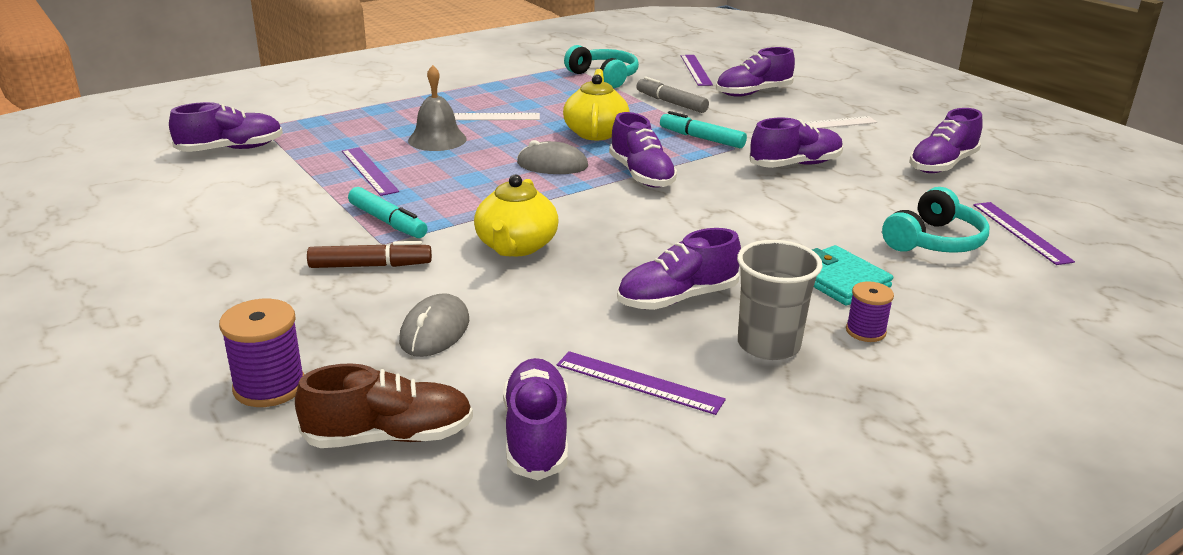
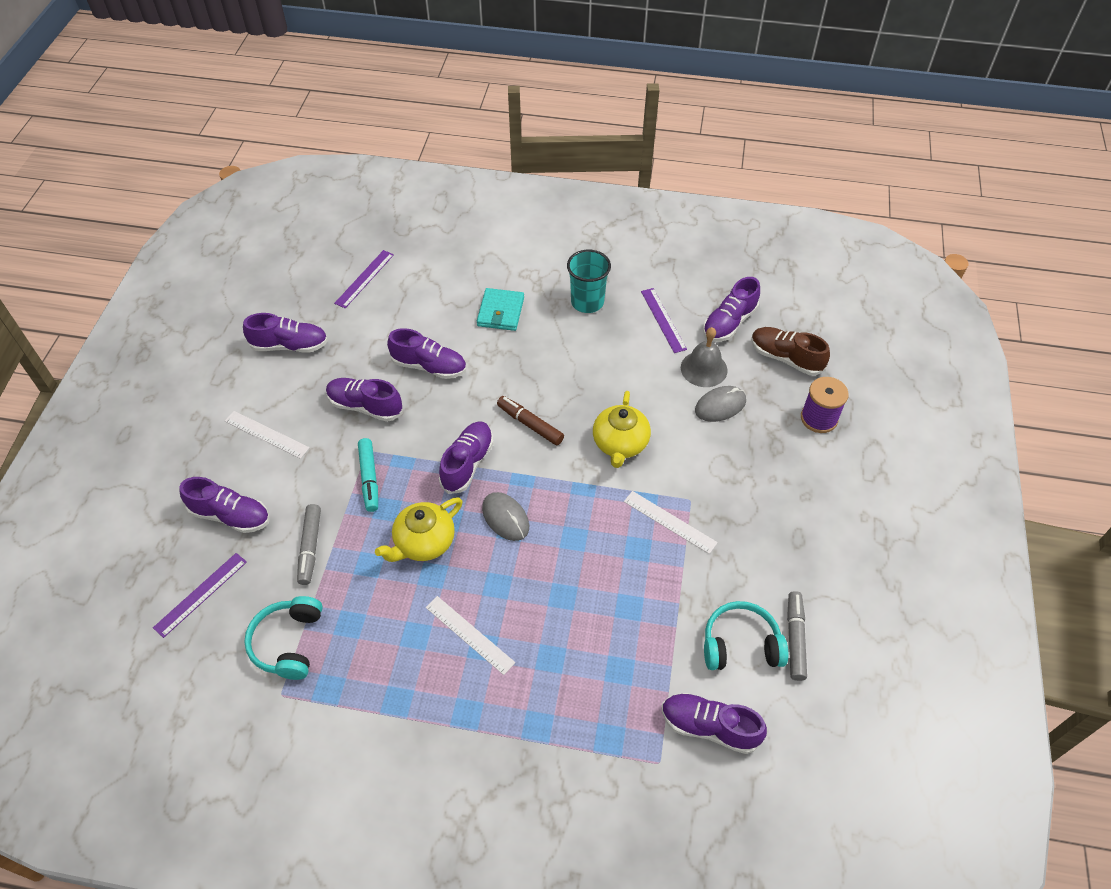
camera: 135 degrees left, 25 degrees up
(177, 210) = (795, 638): none -> grey marker
(369, 171) = (631, 603): purple ruler -> none
(370, 266) = (713, 481): brown marker -> brown marker (530, 424)
(388, 222) = (670, 522): turquoise marker -> white ruler
(437, 139) = (543, 620): grey bell -> grey bell (704, 368)
(516, 246) = (620, 444): yellow teapot -> yellow teapot turned 135 degrees clockwise
(677, 298) = (588, 351): purple shoe -> purple shoe (429, 366)
(768, 345) = (587, 302): grey cup -> turquoise cup
(865, 331) = (538, 282): purple spool -> none
(934, 241) = (414, 302): turquoise headphones -> turquoise headphones (740, 644)

